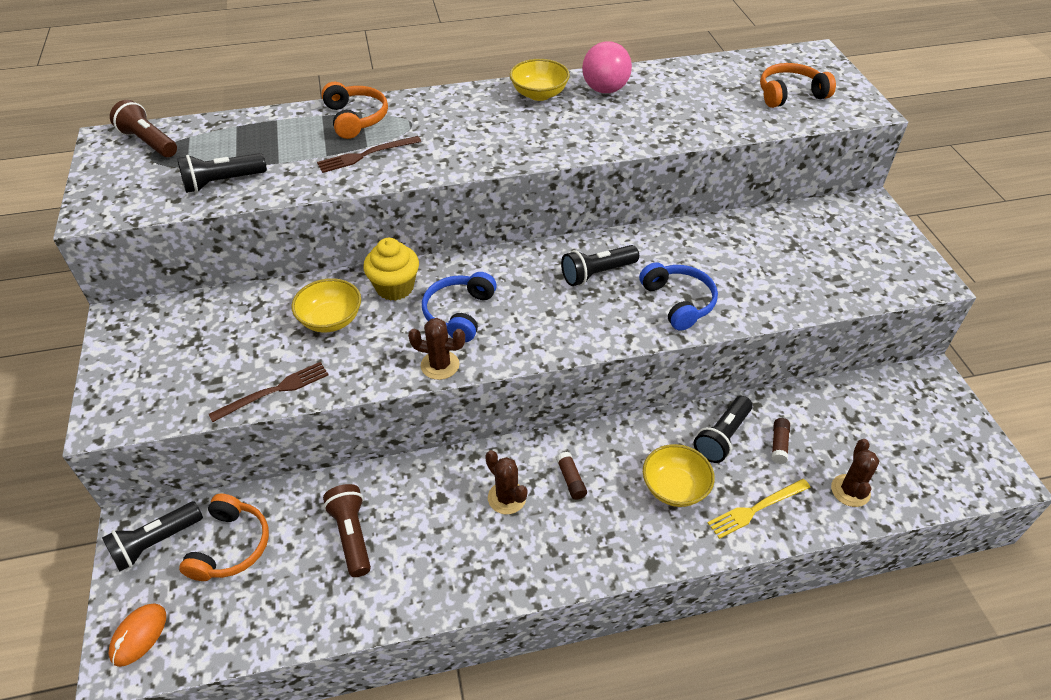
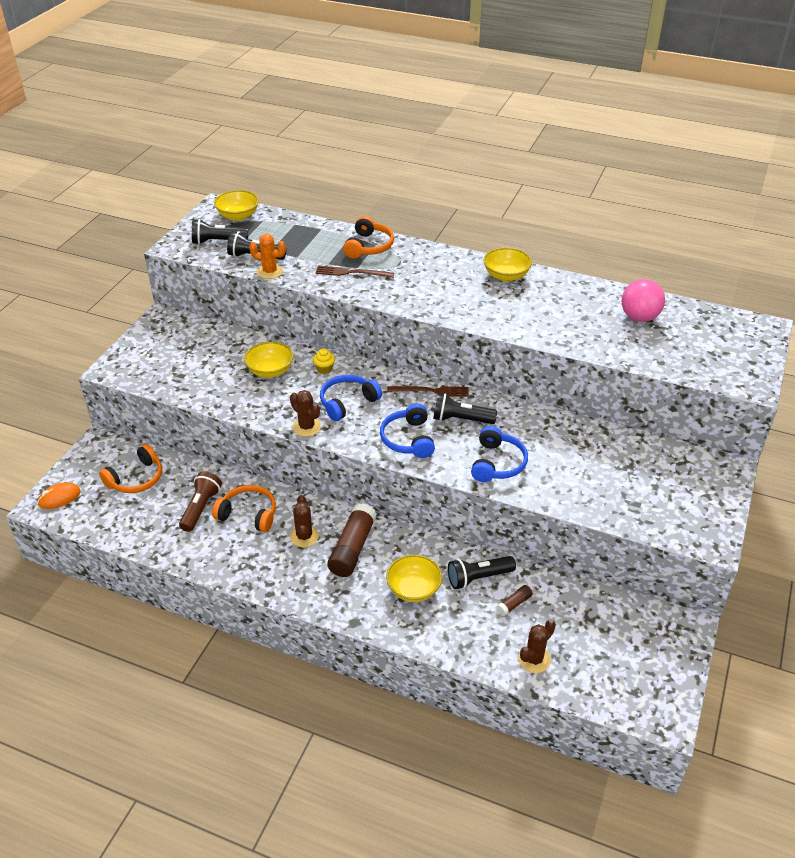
camera: 35 degrees right, 5 degrees down
(149, 142) = (238, 216): brown flashlight -> yellow bowl
(156, 543) = (103, 456): black flashlight -> black flashlight (218, 241)
(261, 193) = (270, 272): none -> orange cactus
(274, 391) = (204, 396): brown fork -> brown fork (431, 391)
(395, 287) = (324, 369): yellow cupcake -> yellow cupcake, size x0.55
(566, 322) = (408, 439): none -> blue headphones
(571, 480) = (352, 548): brown glue stick -> brown glue stick, size x2.10
(605, 89) = (557, 290): pink ball -> pink ball (639, 317)
(756, 509) = (455, 632): yellow fork -> none
(790, 94) = (700, 349): orange headphones -> orange headphones (248, 514)

